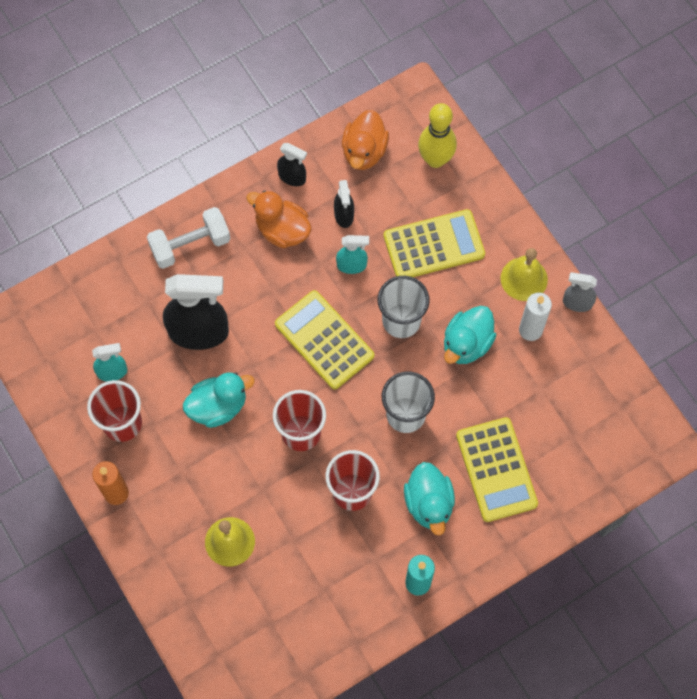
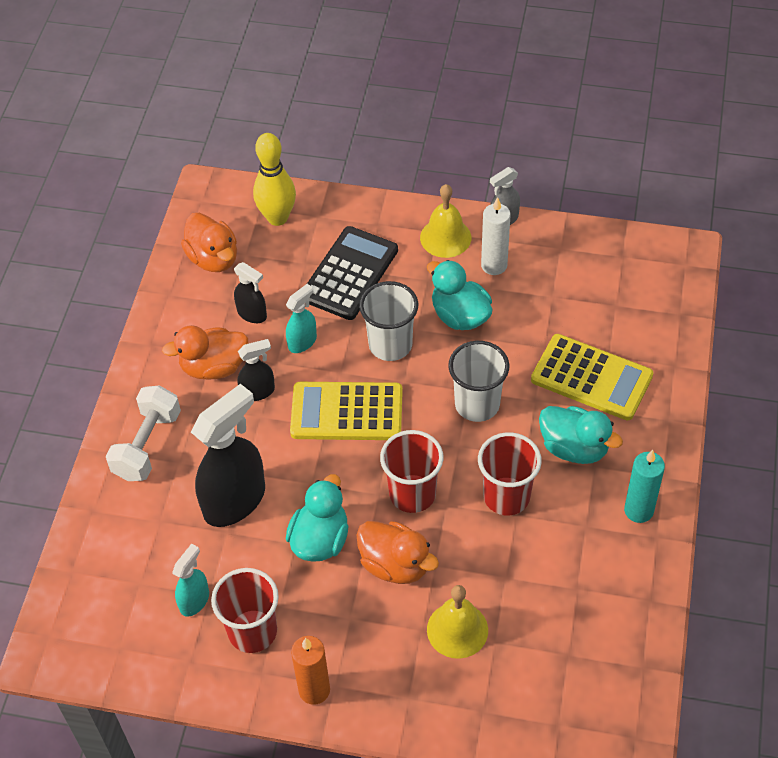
camera: 45 degrees left, 15 degrees down
(241, 466) = (395, 565): none -> orange duck
(292, 177) = (176, 324): black spray bottle -> black spray bottle (258, 392)
(434, 245) = (349, 274): yellow calculator -> black calculator
(466, 344) = (460, 316): turquoise duck -> turquoise duck turned 150 degrees clockwise

